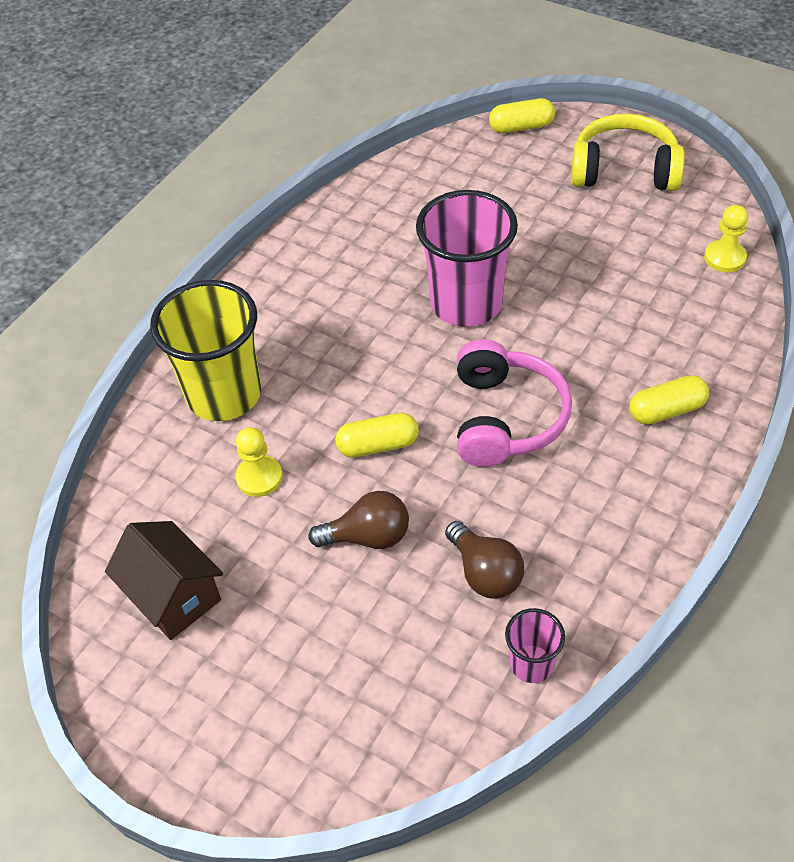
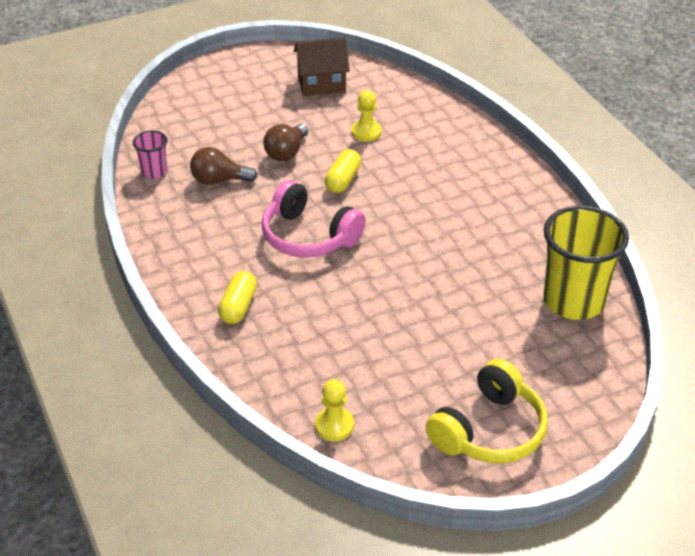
camera: 120 degrees right, 10 degrees down
(224, 394) = (442, 141): yellow cup -> yellow cup (573, 301)
(466, 303) = (421, 266): pink cup -> none
(521, 127) = (603, 398): yellow capsule -> none

